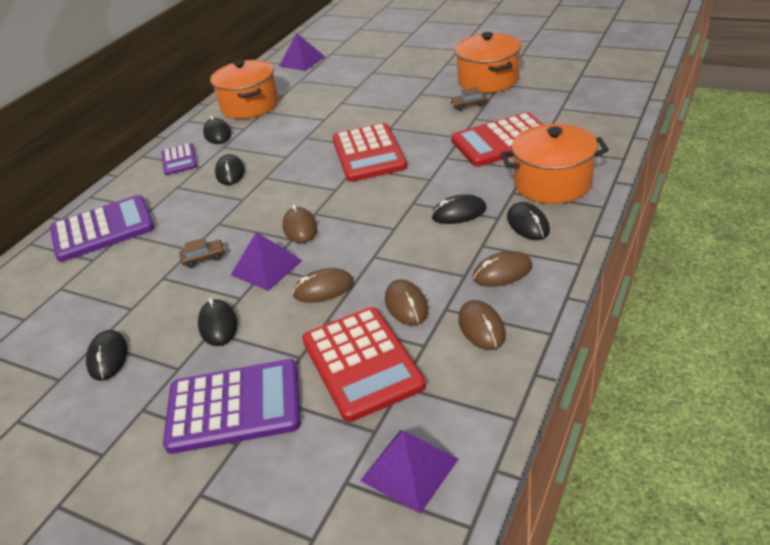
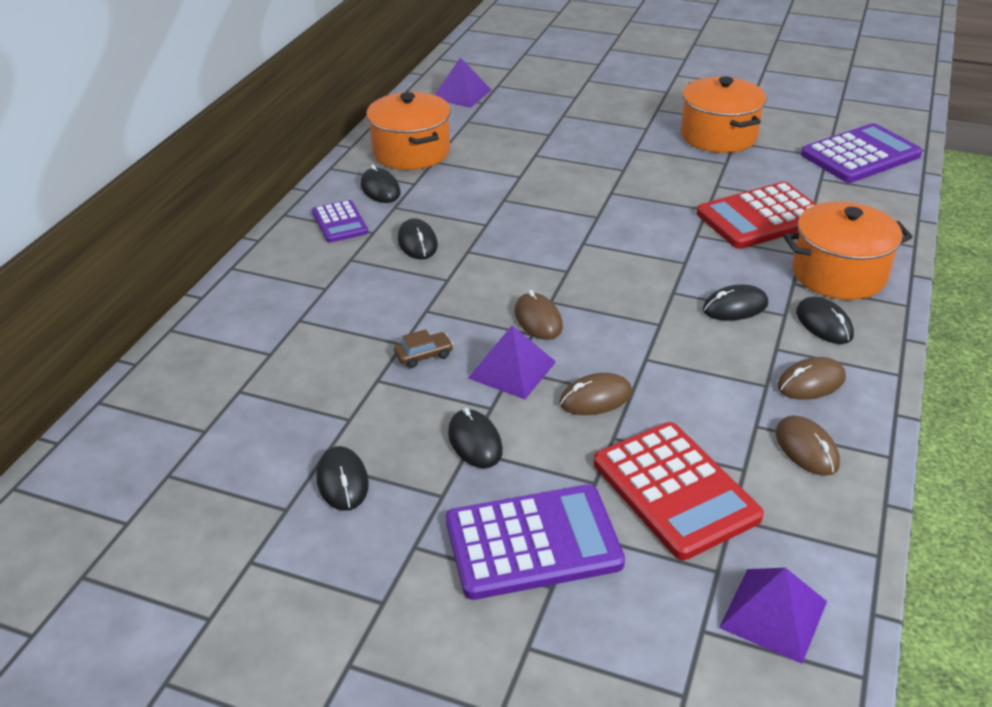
camera: 10 degrees left, 0 degrees up
(103, 229) = (268, 313): purple calculator -> purple calculator (860, 155)
(369, 153) = (595, 225): red calculator -> none
(406, 305) = (706, 420): brown mouse -> none
(468, 105) = (703, 167): brown car -> none

